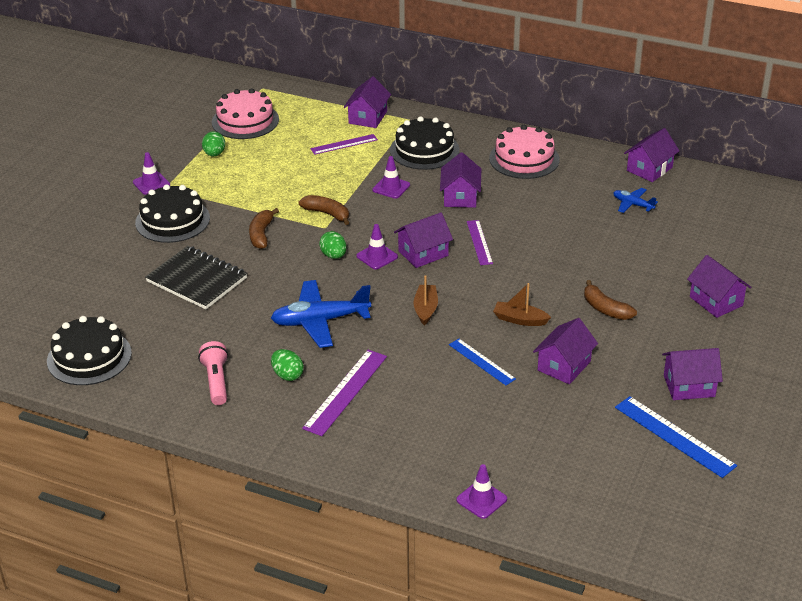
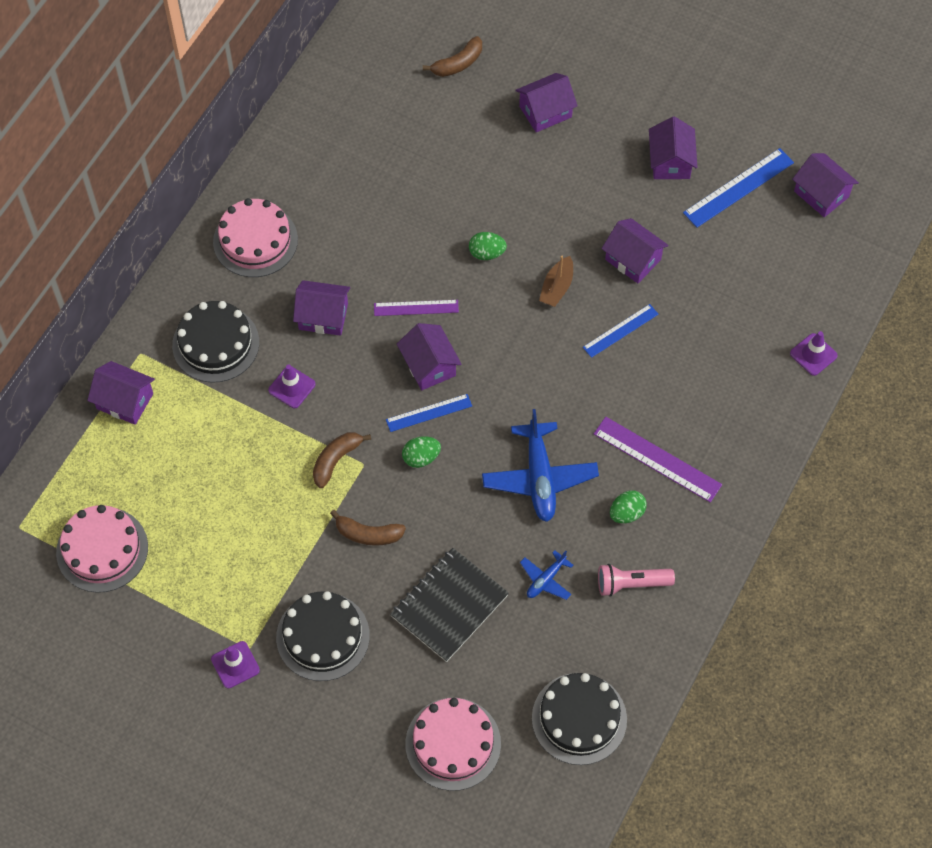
camera: 85 degrees left, 25 degrees up
(75, 290) = (453, 743): none -> pink cake
(214, 154) = (178, 588): green egg -> green egg (487, 253)
(344, 144) = (184, 433): purple ruler -> none
(377, 256) = (429, 413): purple traffic cone -> blue ruler
(425, 309) = (530, 373): brown boat -> none
(605, 309) = (547, 208): brown banana -> brown banana (458, 63)
(632, 204) = (366, 150): blue plane -> blue plane (546, 580)
(649, 169) = (299, 121): purple house -> purple house (821, 194)

